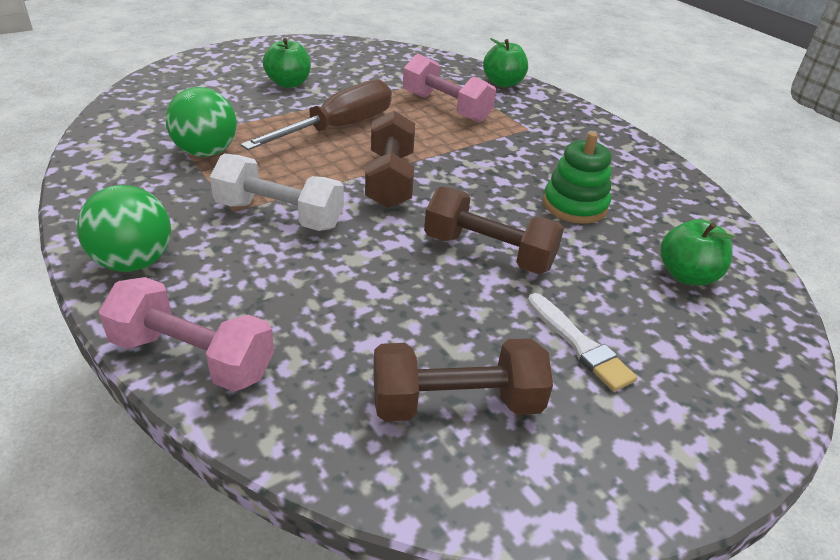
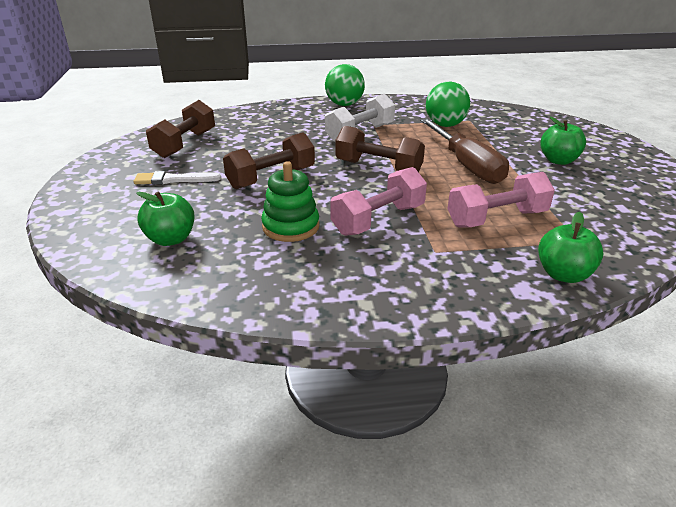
camera: 120 degrees right, 5 degrees down
(192, 358) = (271, 108): pink dumbbell -> pink dumbbell (378, 220)

